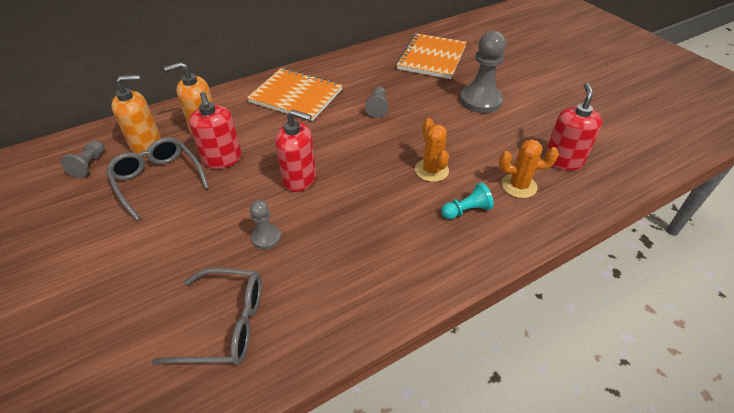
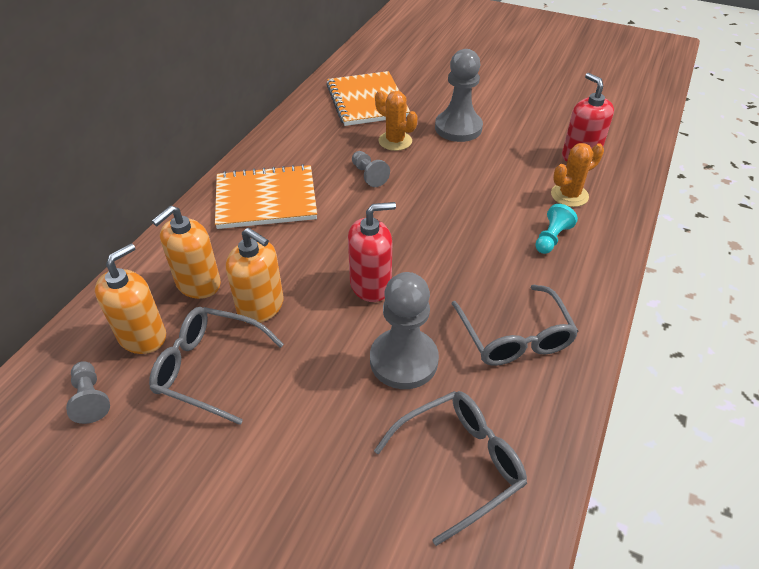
camera: 35 degrees left, 0 degrees up
(222, 159) = (261, 306): red soap dispenser -> orange soap dispenser
(266, 237) = (403, 360): grey pawn -> grey pawn, size x1.90
(357, 265) = (514, 337): none -> grey glasses
(431, 170) = (485, 215): orange cactus -> orange cactus (395, 141)

